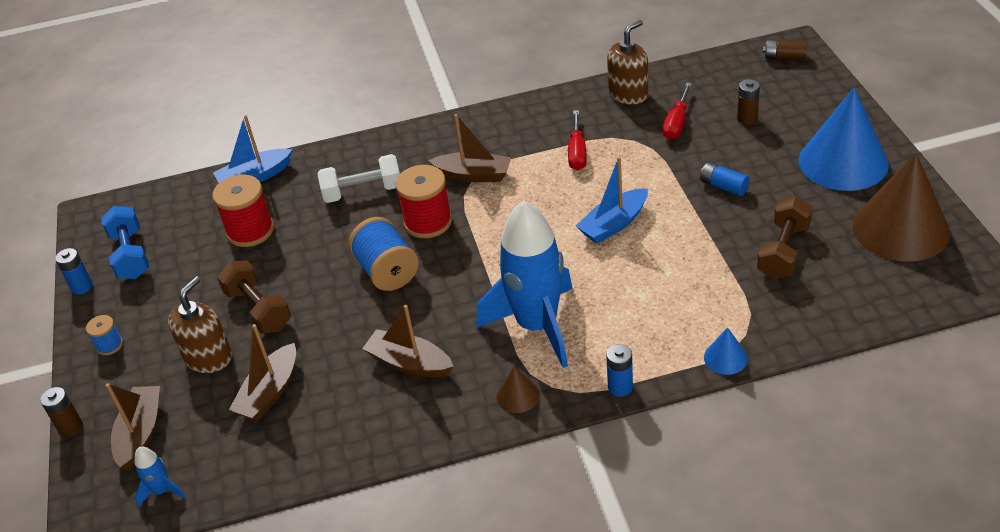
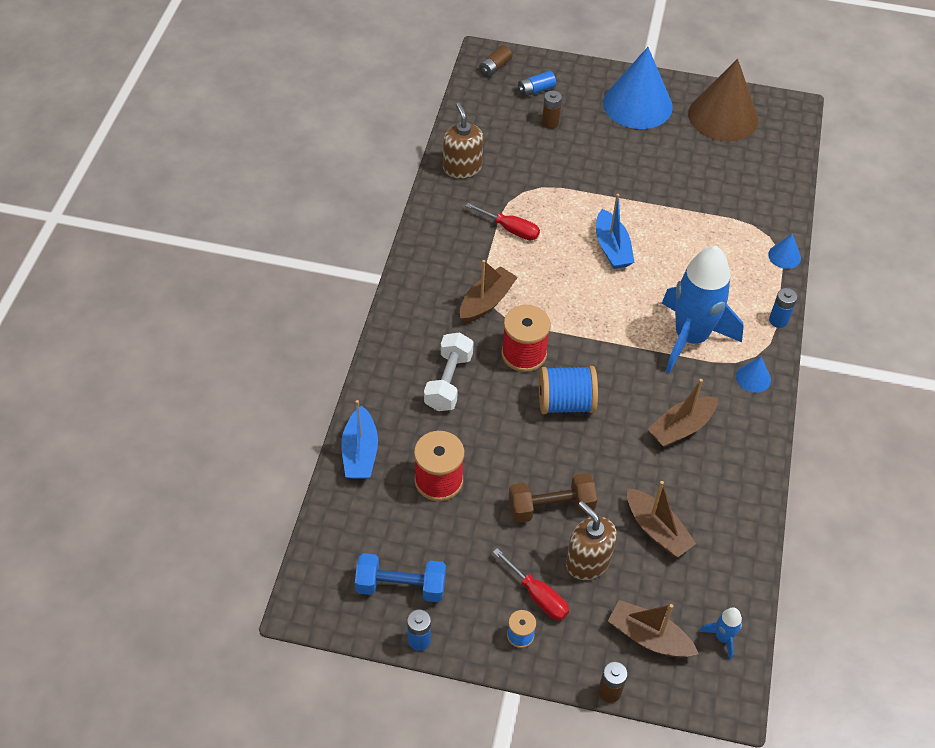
camera: 70 degrees left, 10 degrees up
(518, 395) = (753, 378): brown cone -> blue cone
(676, 123) = (522, 160): red screwdriver -> red screwdriver (537, 596)
(723, 186) = (616, 173): blue battery -> blue battery (536, 90)
(783, 251) = (705, 179): brown dumbbell -> none

